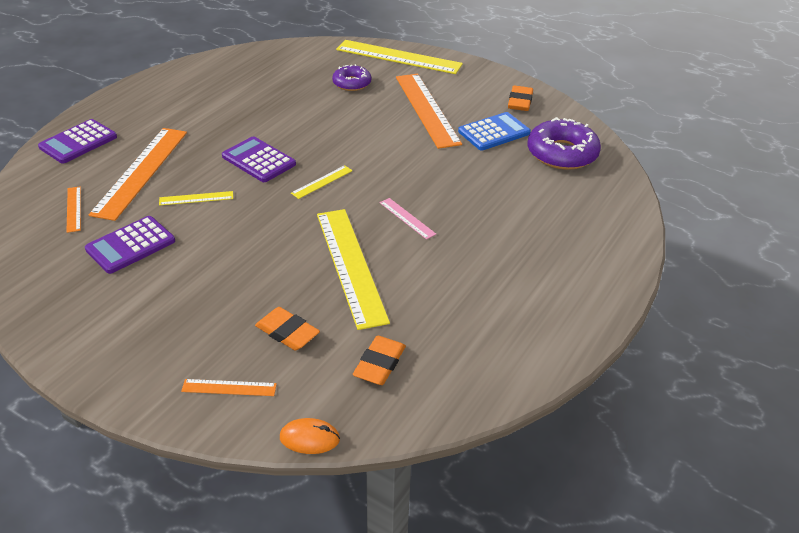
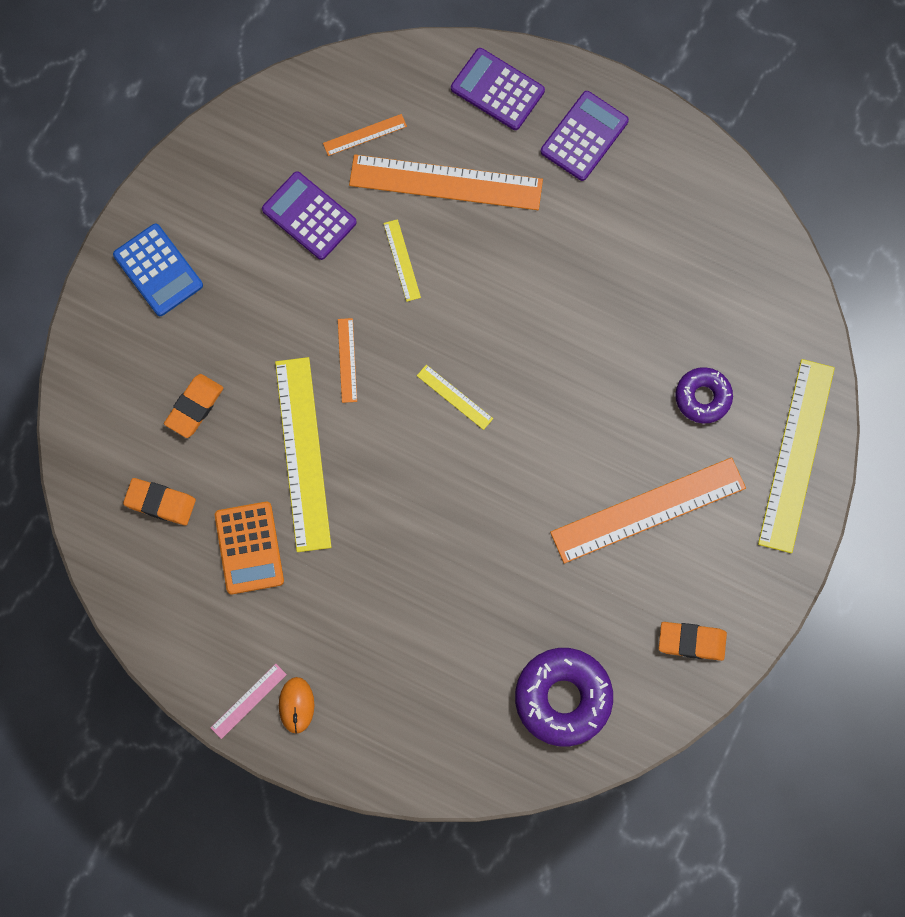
camera: 85 degrees right, 35 degrees up
(229, 387) = (118, 369): orange ruler -> orange ruler (347, 360)
(258, 160) = (489, 312): purple calculator -> purple calculator (584, 136)
(309, 438) = (65, 452): orange mouse -> orange mouse (296, 705)
(350, 265) = (302, 454): yellow ruler -> yellow ruler turned 75 degrees counterclockwise
(407, 218) = (395, 507): pink ruler -> pink ruler (248, 701)
(433, 305) = (249, 548): none -> orange calculator
(494, 132) = (602, 605): blue calculator -> blue calculator (158, 270)

